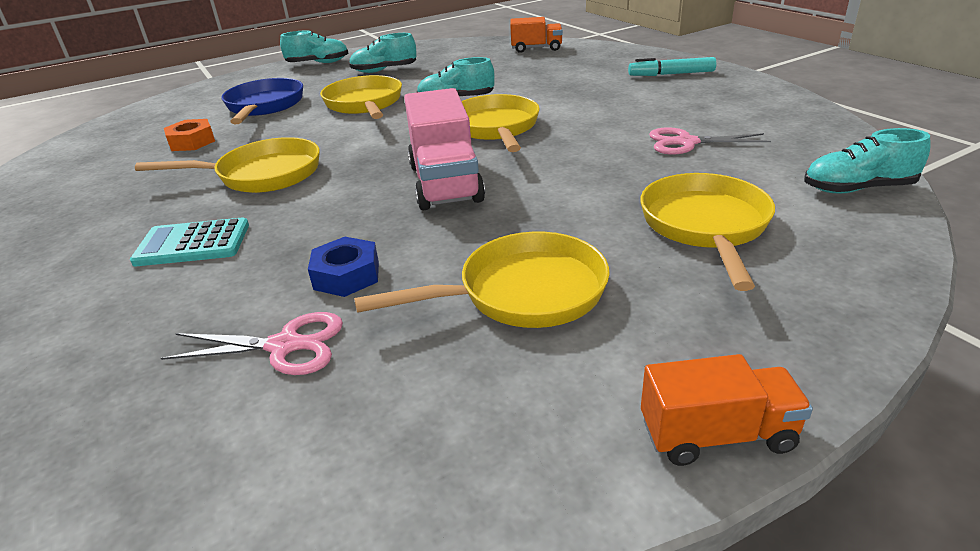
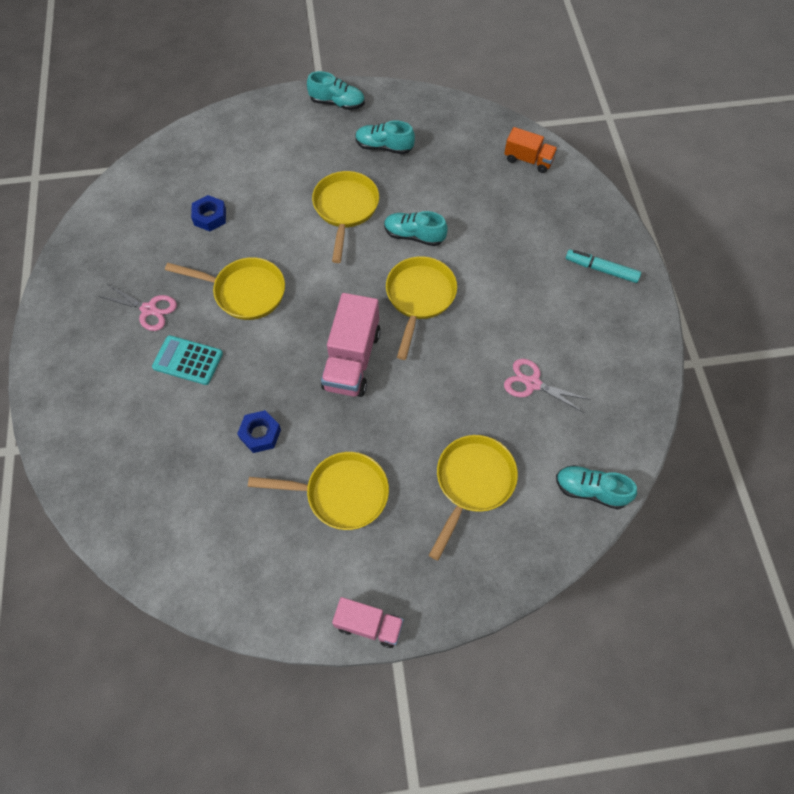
camera: 20 degrees right, 30 degrees up
(192, 142) = (210, 217): orange nut -> blue nut
(264, 106) = (272, 177): blue pan -> none
(285, 346) = (214, 479): pink scissors -> pink scissors (149, 309)
(717, 435) = (369, 625): orange truck -> pink truck

